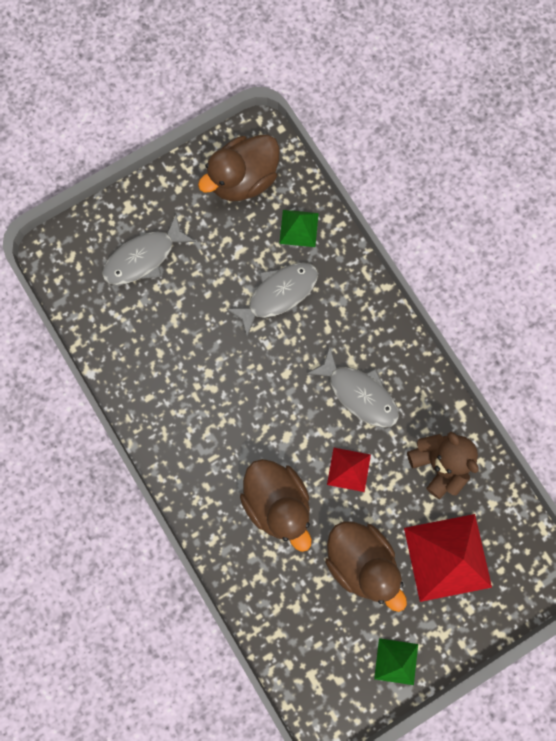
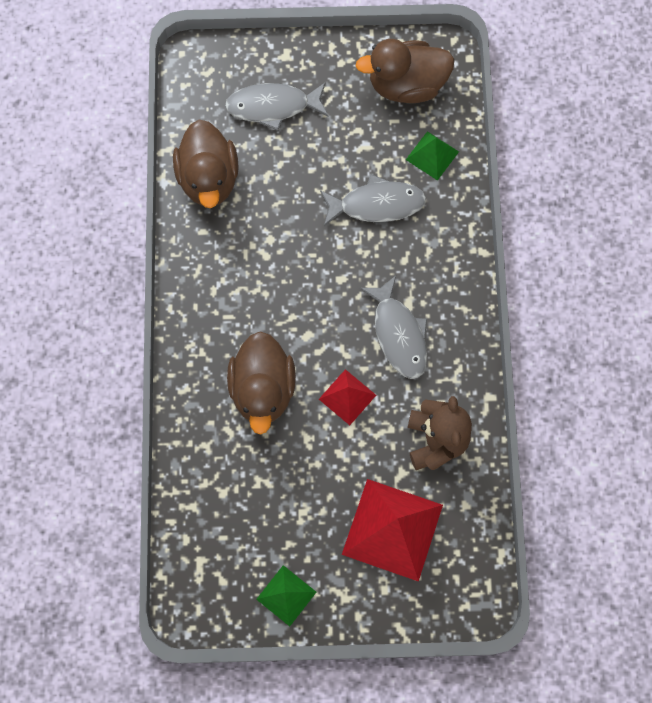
camera: 30 degrees right, 5 degrees down
(361, 561) = (308, 486): brown duck -> brown duck (209, 179)

